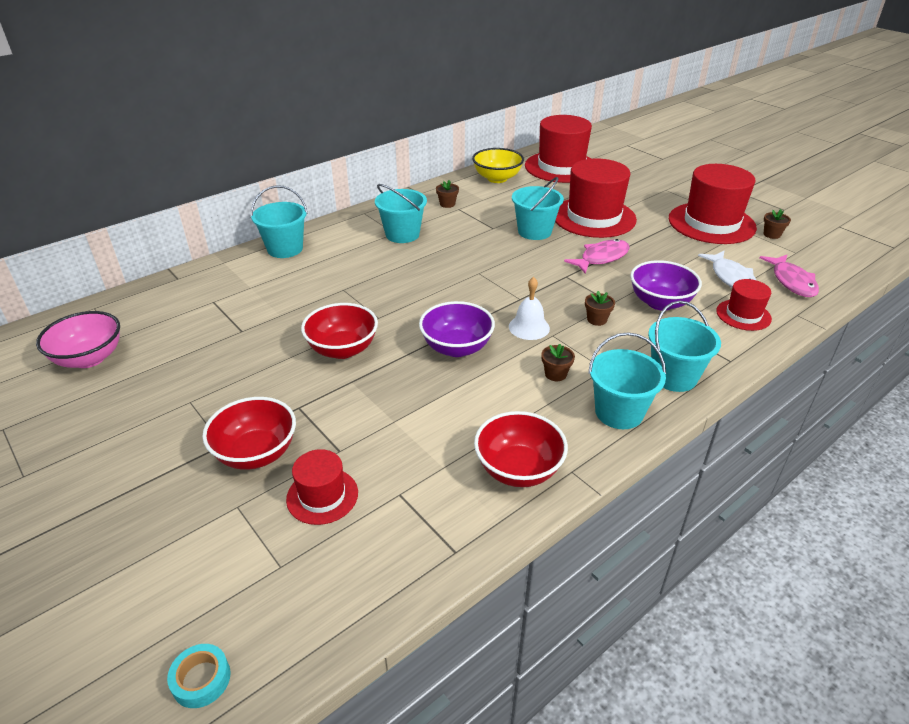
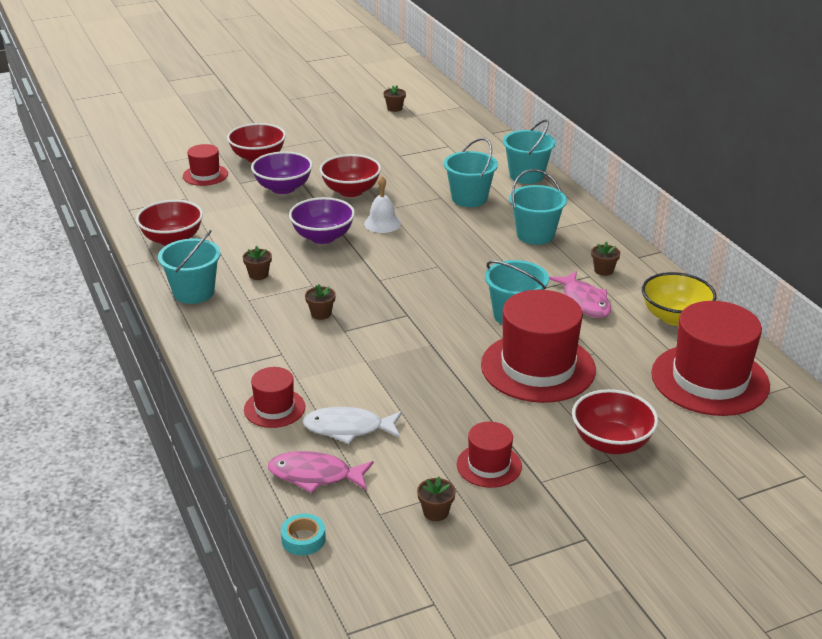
camera: 105 degrees right, 5 degrees down
(89, 358) = (394, 108): pink bowl -> brown flower pot
(201, 679) = (118, 143): turquoise tape -> turquoise tape (303, 539)
(529, 327) = (331, 275): white bell -> white bell (382, 223)
(601, 258) = (434, 347): pink fish -> pink fish (584, 301)
(650, 190) = (611, 443): none -> red bowl
(660, 302) = (327, 360): purple bowl -> purple bowl (283, 188)
(674, 377) = (214, 331): turquoise bucket -> turquoise bucket (469, 198)
(711, 223) = (489, 465): red hat -> red hat, size x0.51

